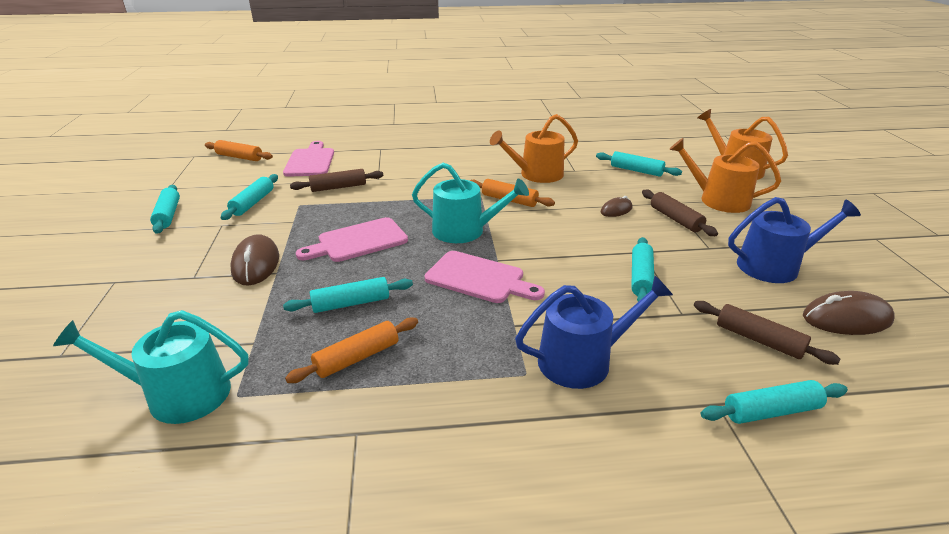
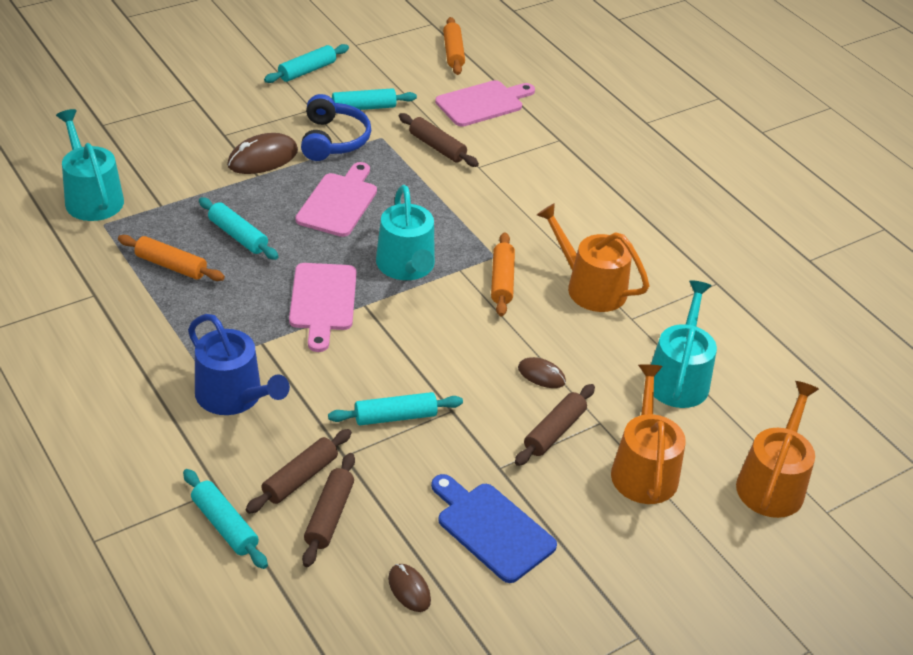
camera: 60 degrees right, 10 degrees up
(275, 225) = (333, 140): none -> blue headphones
(358, 241) = (338, 202): pink cutting board -> pink cutting board turned 75 degrees clockwise
(636, 170) = (679, 377): turquoise rolling pin -> turquoise watering can
(707, 345) = (300, 478): none -> brown rolling pin
(775, 266) = (491, 529): blue watering can -> blue cutting board
(846, 319) = (409, 589): brown mouse -> brown mouse, size x0.58

